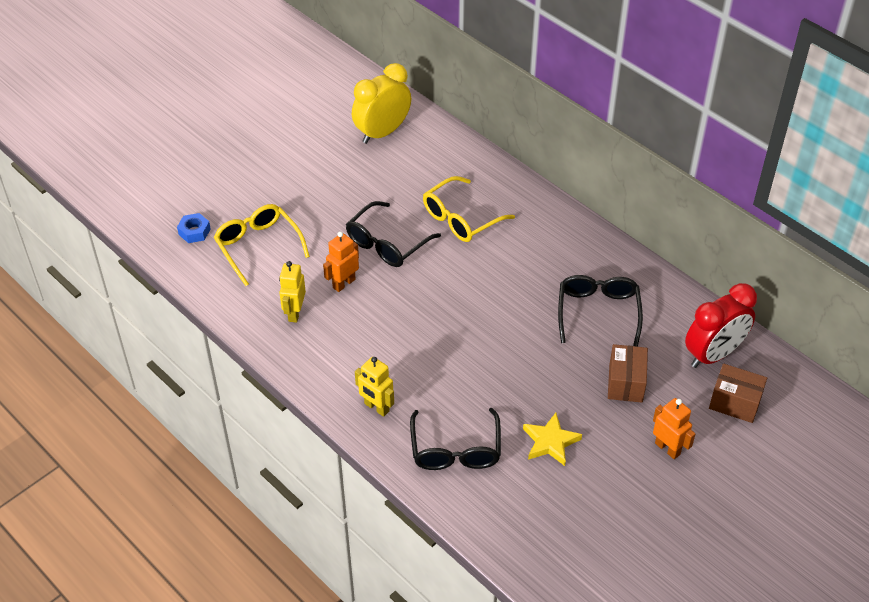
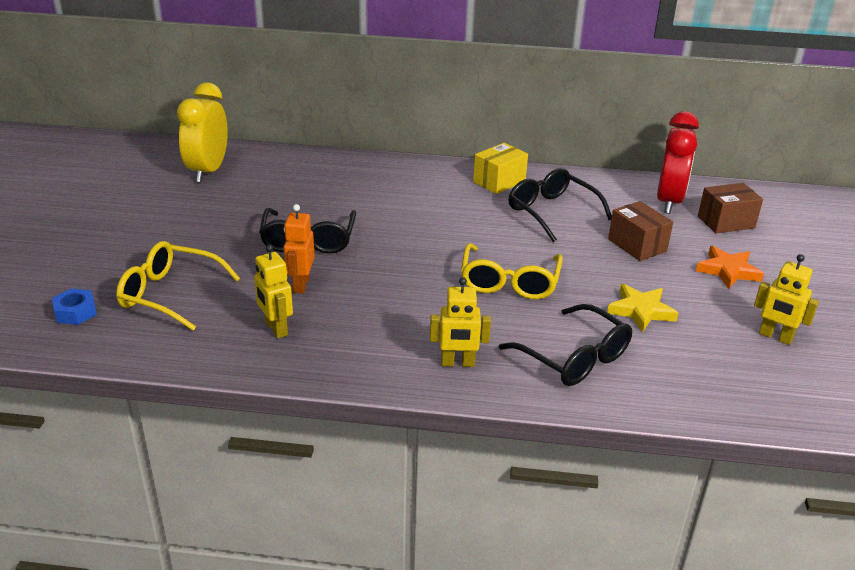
camera: 40 degrees left, 15 degrees down
(461, 218) = (356, 199): yellow glasses -> yellow glasses (509, 281)
(593, 257) = (499, 181): none -> yellow box
(621, 523) = (775, 337): none -> yellow robot
(667, 448) = (728, 271): orange robot -> orange star

